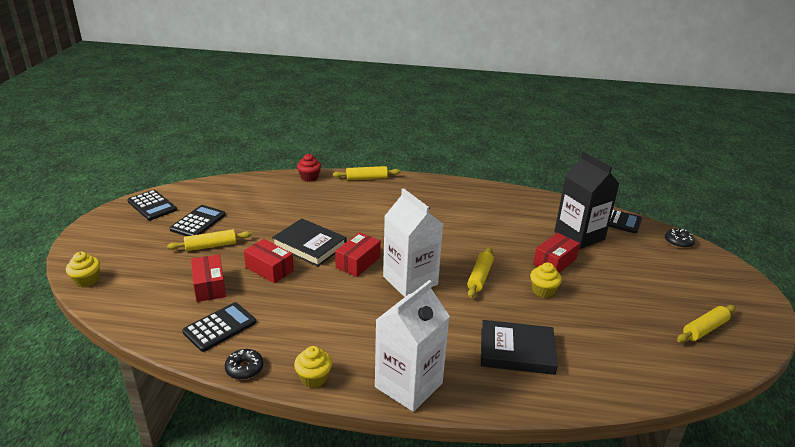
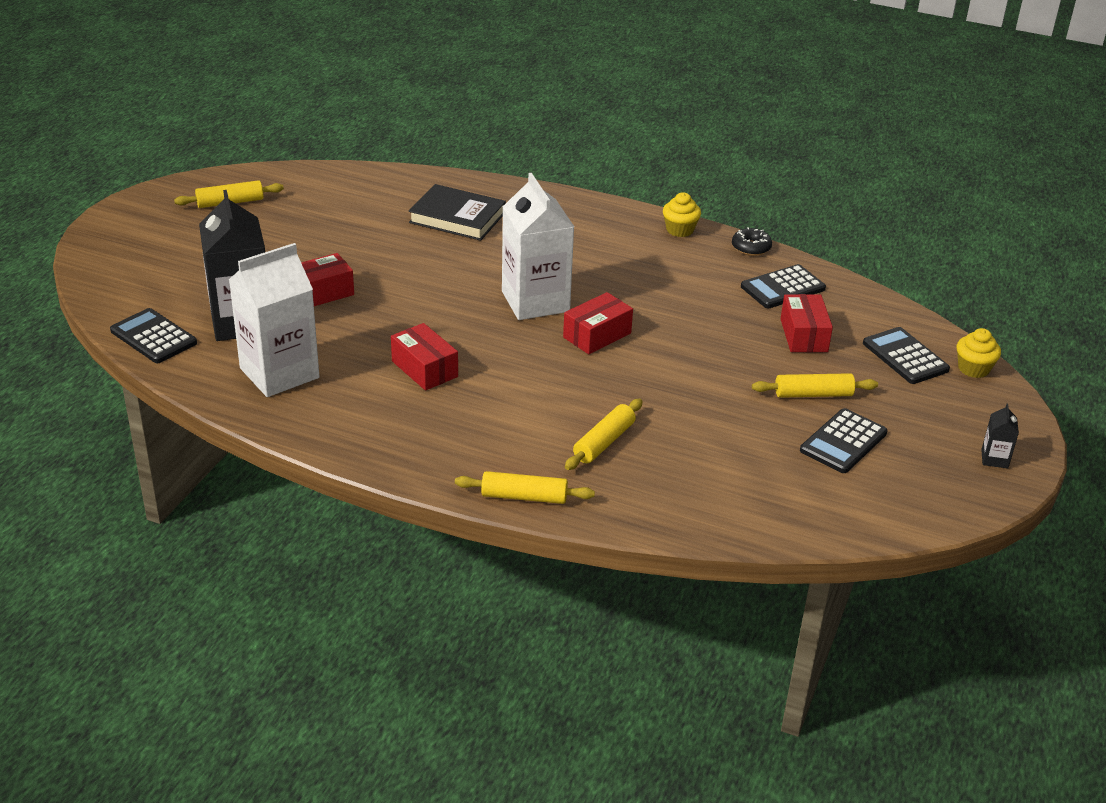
camera: 165 degrees left, 5 degrees up
(107, 226) = (994, 459): none -> black carton
(152, 205) = (936, 492): black calculator -> black calculator (905, 357)
(269, 269) = (723, 345): red box -> red box (424, 369)
(309, 177) = (640, 517): red cupcake -> none
(309, 245) = (662, 371): black book -> none
(408, 385) = (586, 211): white carton -> white carton (279, 373)
(480, 277) = (440, 291): yellow rolling pin -> yellow rolling pin (604, 442)
(543, 291) = (372, 264): yellow cupcake -> none
(678, 242) = (107, 290): black donut -> none

